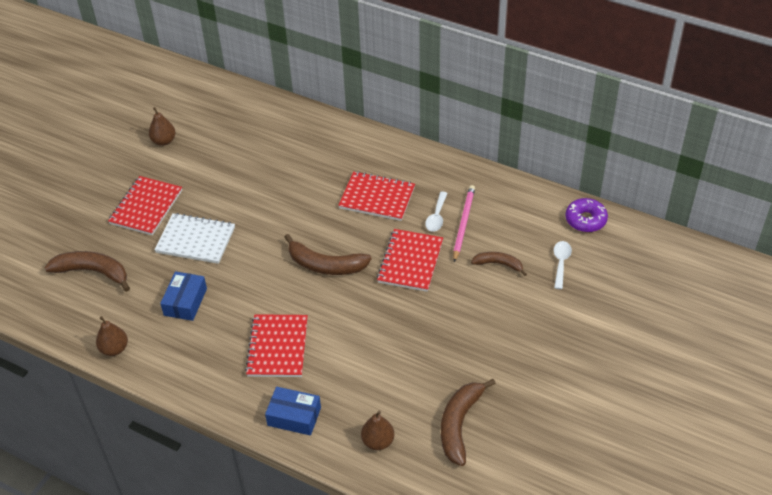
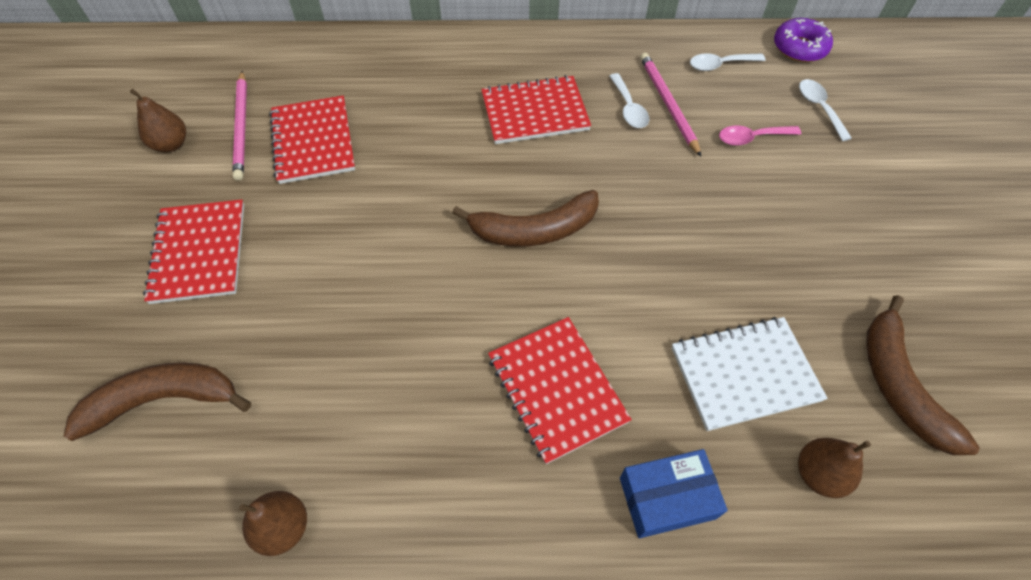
camera: 30 degrees left, 10 degrees up
(185, 302) = (359, 381): blue box -> none
(195, 240) = (313, 272): white notebook -> white notebook (744, 374)
(206, 144) = (242, 127): none -> pink pencil
(410, 262) = (643, 179): red notebook -> red notebook (313, 141)
(498, 264) = (752, 138): brown banana -> pink spoon
(520, 211) = (720, 65): none -> white spoon

